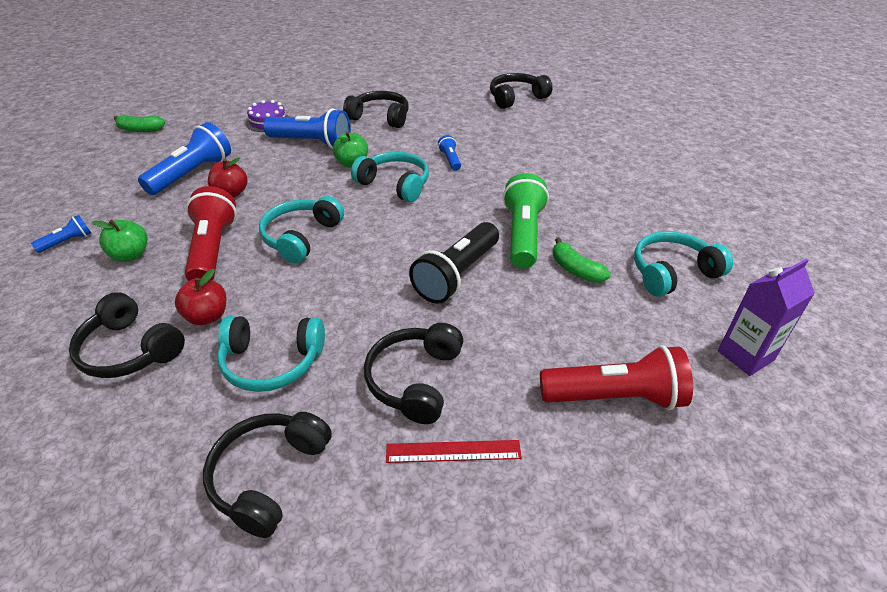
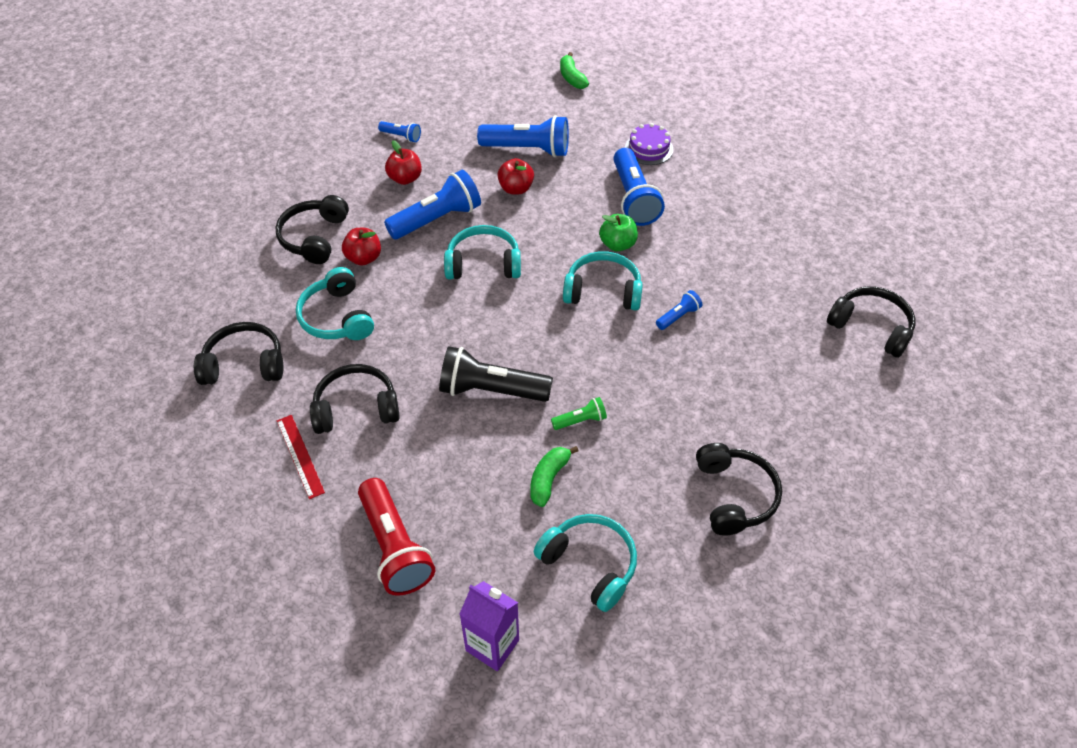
camera: 65 degrees right, 10 degrees up
(131, 255) = (405, 178): green apple -> red apple
(213, 249) = (437, 219): red flashlight -> blue flashlight
(380, 117) = (723, 226): black headphones -> black headphones (734, 495)
(395, 184) = (603, 291): turquoise headphones -> turquoise headphones turned 90 degrees counterclockwise
(522, 235) = (580, 420): green flashlight -> green flashlight, size x0.48

